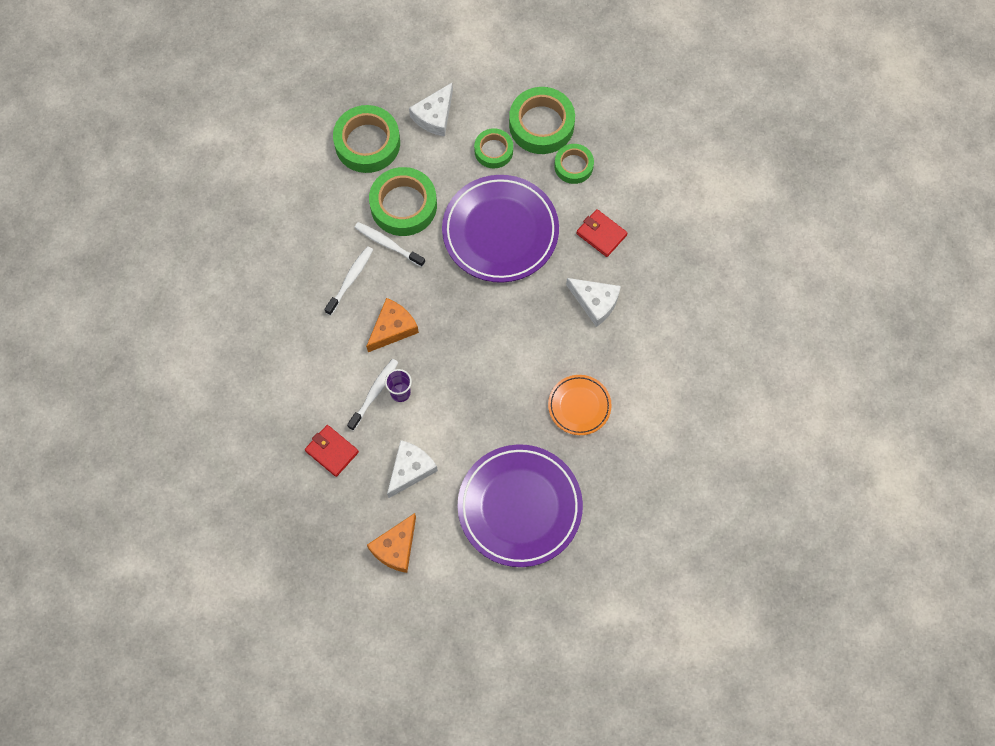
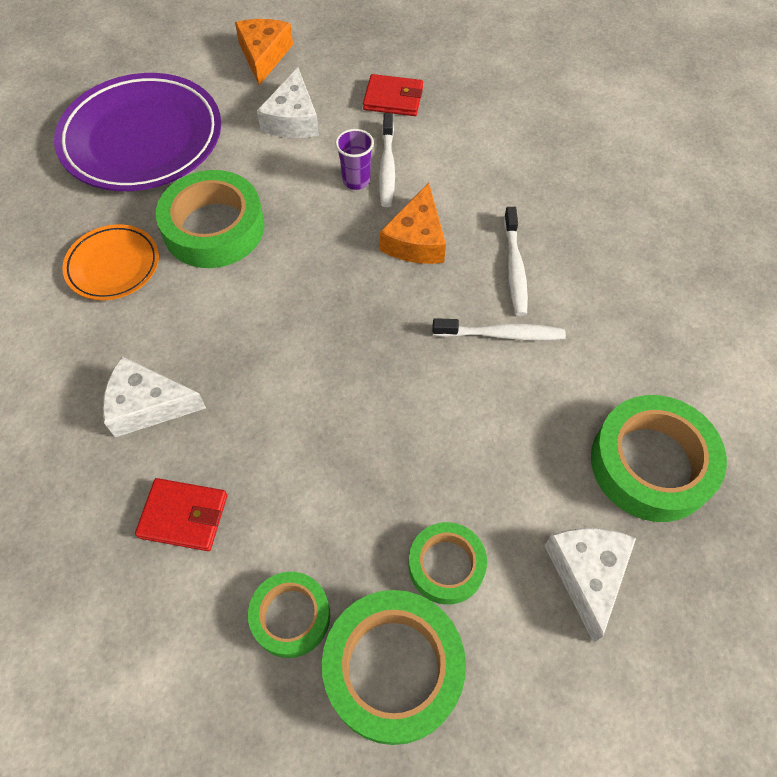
camera: 150 degrees right, 10 degrees down
(403, 205) = (522, 398): green tape -> green tape (214, 228)
(500, 231) = (351, 435): purple plate -> none

